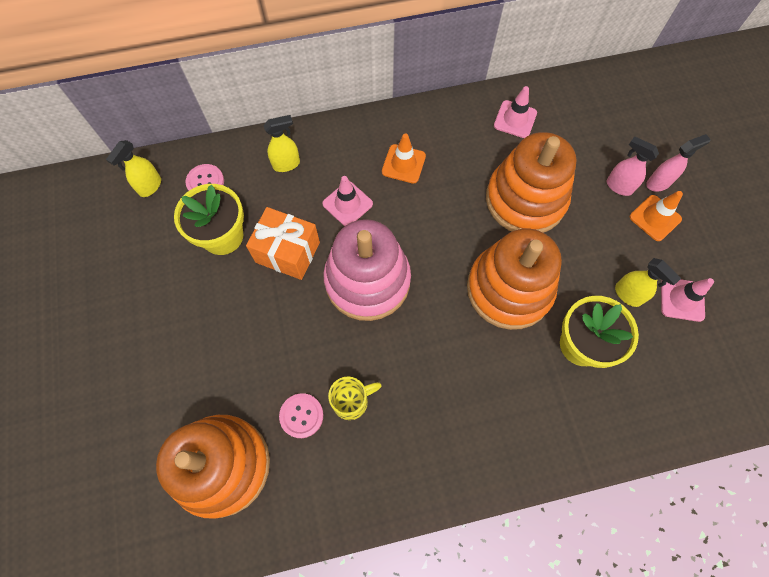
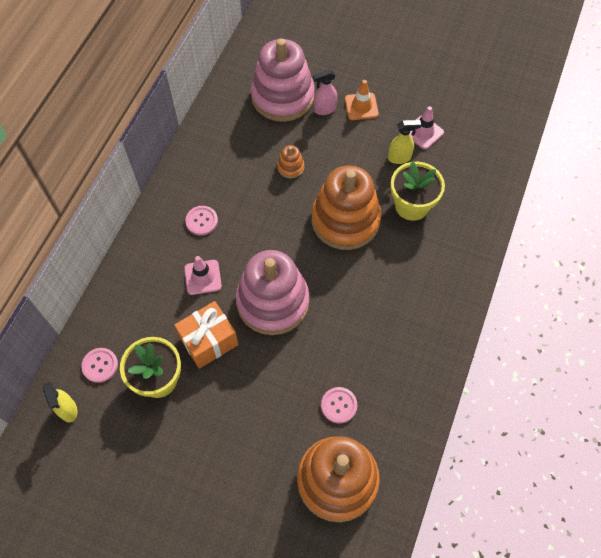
camera: 55 degrees left, 5 degrees down
(286, 164) = (135, 298): yellow spray bottle -> none
(352, 401) = (351, 366): yellow mug -> none
(403, 164) = (201, 221): orange traffic cone -> pink button
(515, 119) = (226, 131): pink traffic cone -> none
(525, 200) = (290, 167): orange stacking toy -> orange stacking toy, size x0.41
(597, 140) = (282, 97): none -> pink stacking toy
(658, 183) = (340, 87): pink spray bottle -> none

